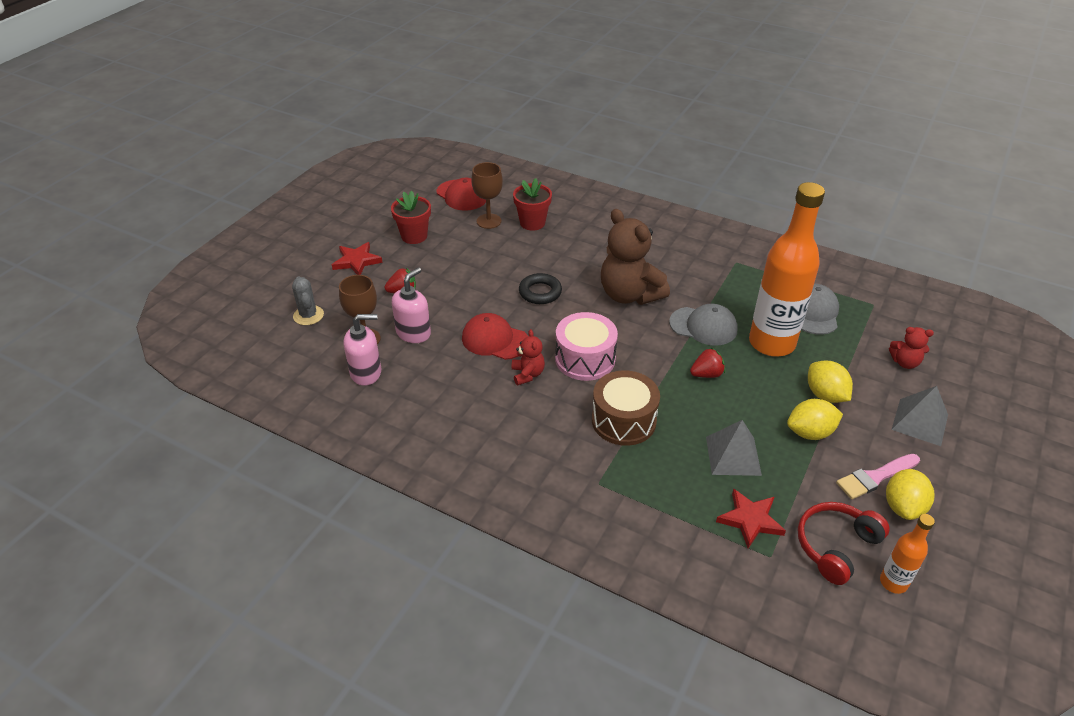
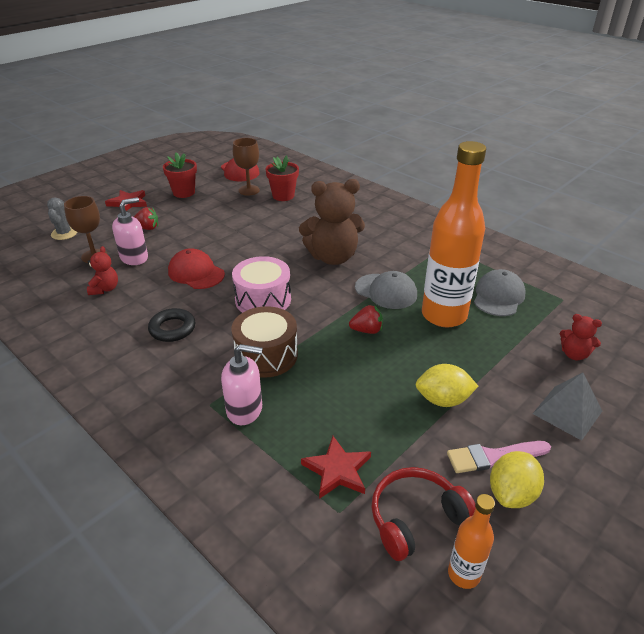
camera: 15 degrees right, 5 degrees down
(366, 373) = (76, 280): pink soap dispenser -> pink soap dispenser (245, 410)
(527, 374) = (206, 303): red teddy bear -> red teddy bear (105, 289)
(540, 292) = (257, 244): black ring -> black ring (172, 329)
(629, 295) = (333, 257): brown teddy bear -> brown teddy bear turned 75 degrees counterclockwise
(733, 456) = (353, 406): grey pyramid -> none
(825, 395) = (475, 369): yellow lemon -> none

